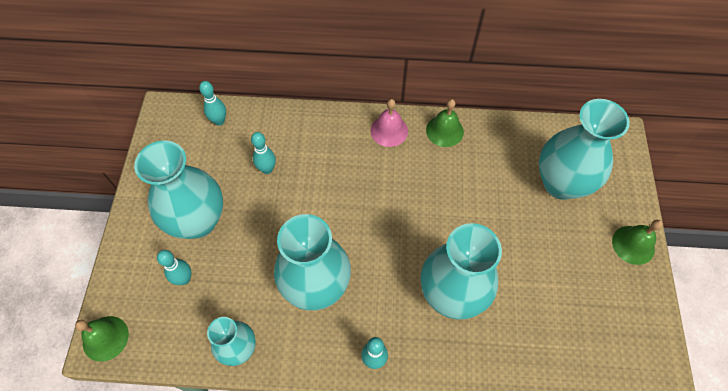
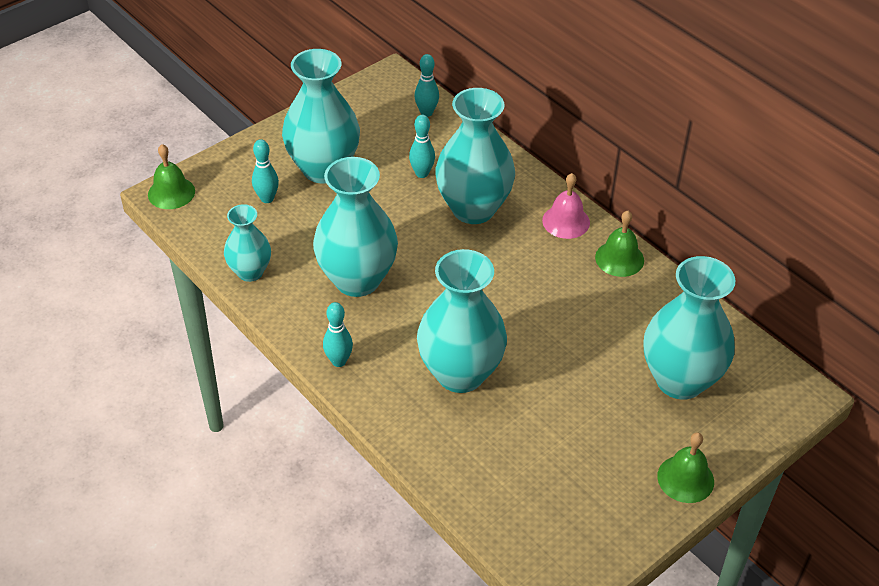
camera: 45 degrees right, 15 degrees down
(327, 168) = (473, 209): none -> turquoise vase

